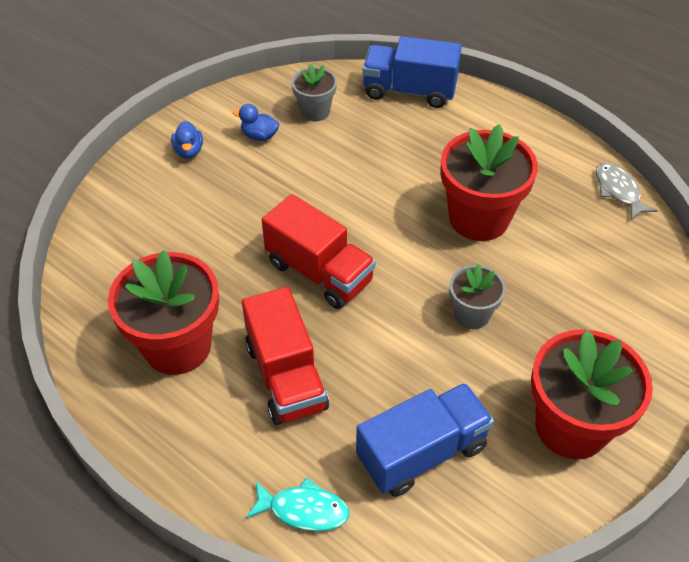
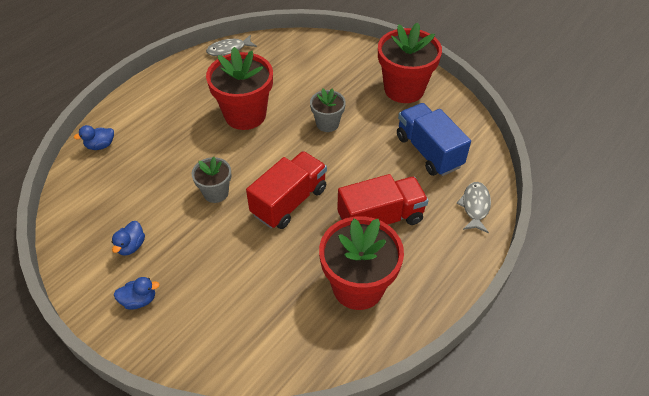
camera: 90 degrees left, 0 degrees up
(304, 510) = (475, 206): turquoise fish -> grey fish
(315, 111) = (109, 207): grey flower pot -> grey flower pot (216, 193)
(409, 91) = (100, 145): blue truck -> blue duck

